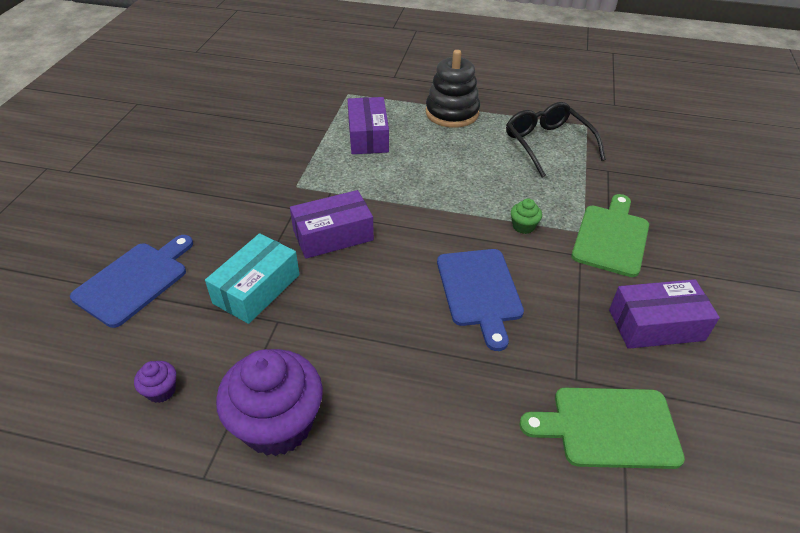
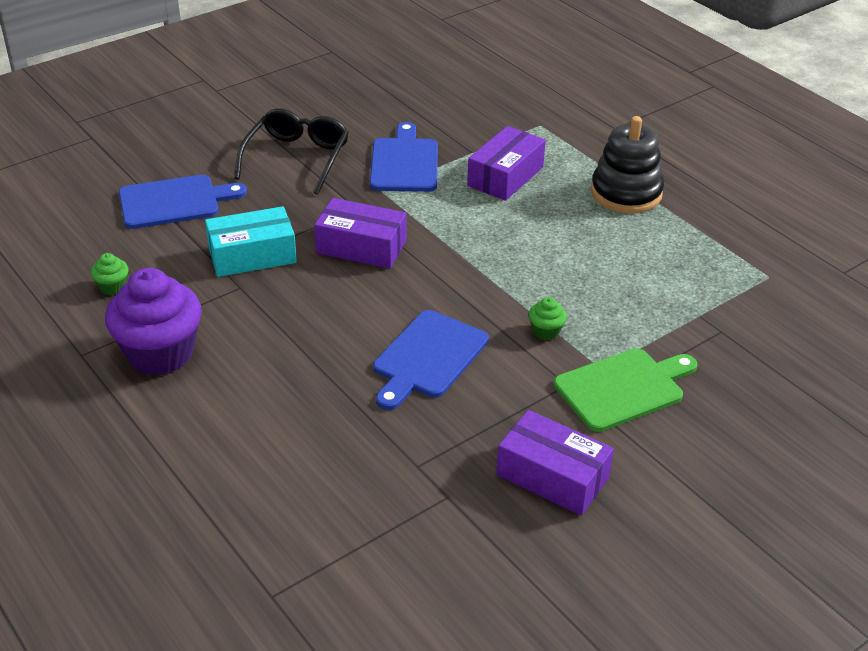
camera: 40 degrees right, 5 degrees down
(161, 391) = (112, 287): purple cupcake -> green cupcake
(289, 158) = (404, 162): none -> blue cutting board
(548, 145) = (689, 274): black glasses -> black glasses (296, 158)
(608, 427) = (394, 511): green cutting board -> none

